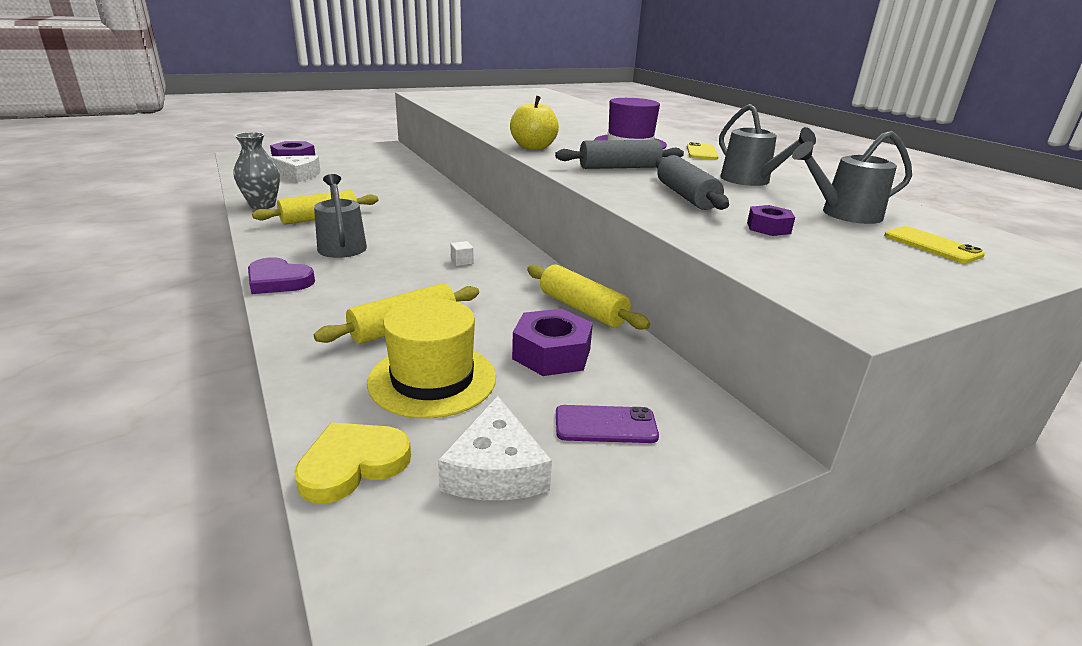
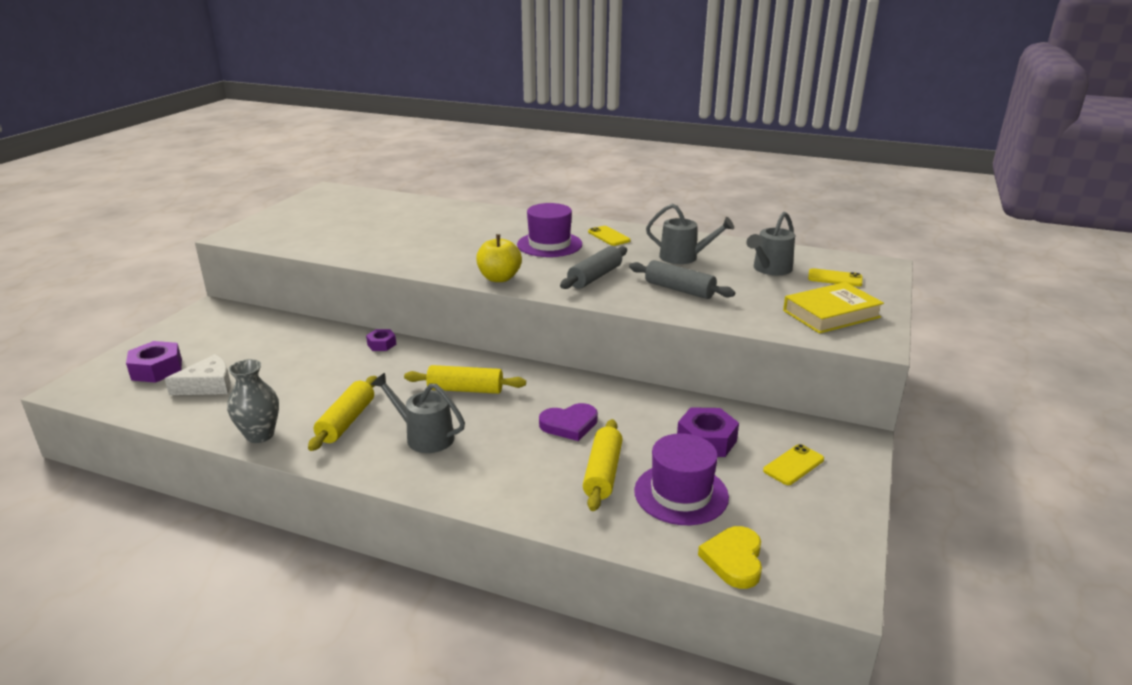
camera: 40 degrees left, 0 degrees up
(278, 281) = (448, 491): purple heart -> purple heart (569, 424)
(432, 379) = (681, 494): yellow hat -> purple hat
(462, 262) = (538, 404): white cube -> none
(495, 470) = (791, 517): white cheese -> none
(582, 309) = (670, 401): yellow rolling pin -> yellow rolling pin (465, 389)
(605, 425) = (793, 465): purple phone -> yellow phone
(768, 228) = (759, 299): purple nut -> purple nut (381, 344)
(848, 268) = (831, 314): none -> yellow book

